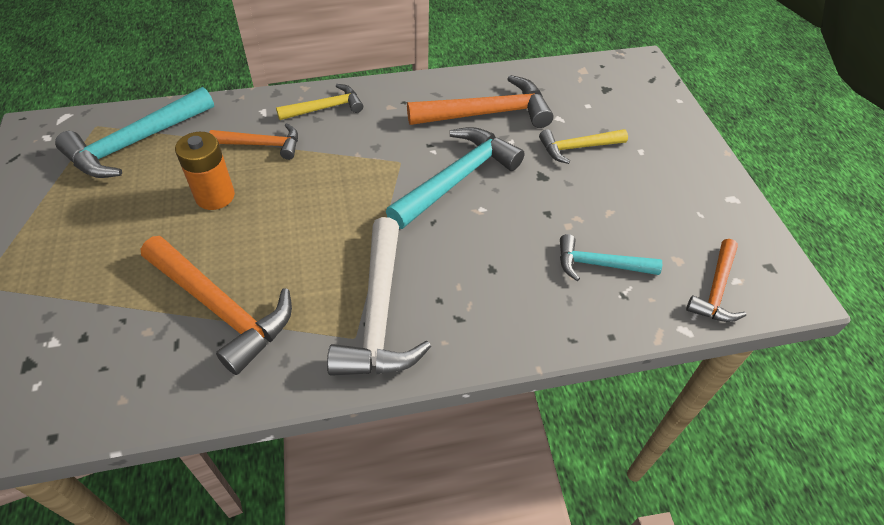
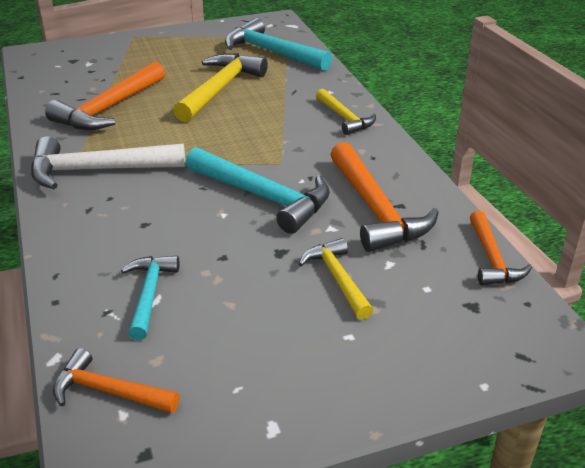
camera: 85 degrees right, 15 degrees down
(215, 196) = (220, 89): orange battery -> yellow hammer
(262, 144) = (284, 98): orange hammer -> orange hammer (492, 259)

